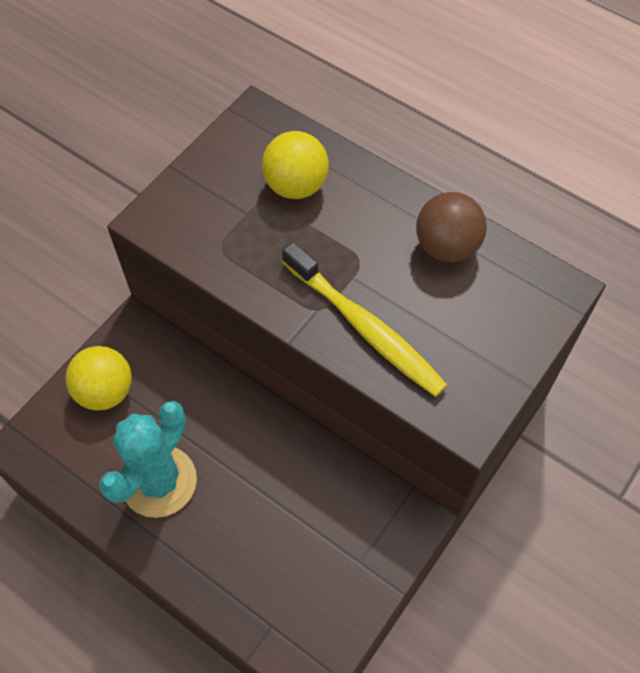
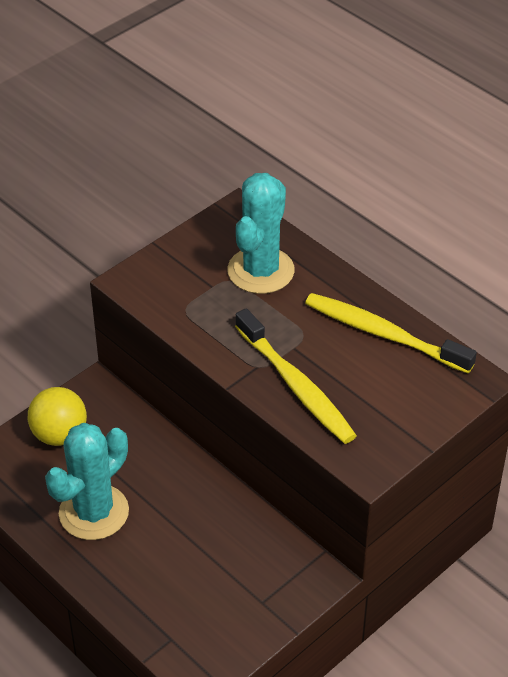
camera: 10 degrees right, 15 degrees down
(296, 185) = (261, 271): yellow ball -> turquoise cactus
(446, 246) = (383, 334): brown ball -> yellow toothbrush

